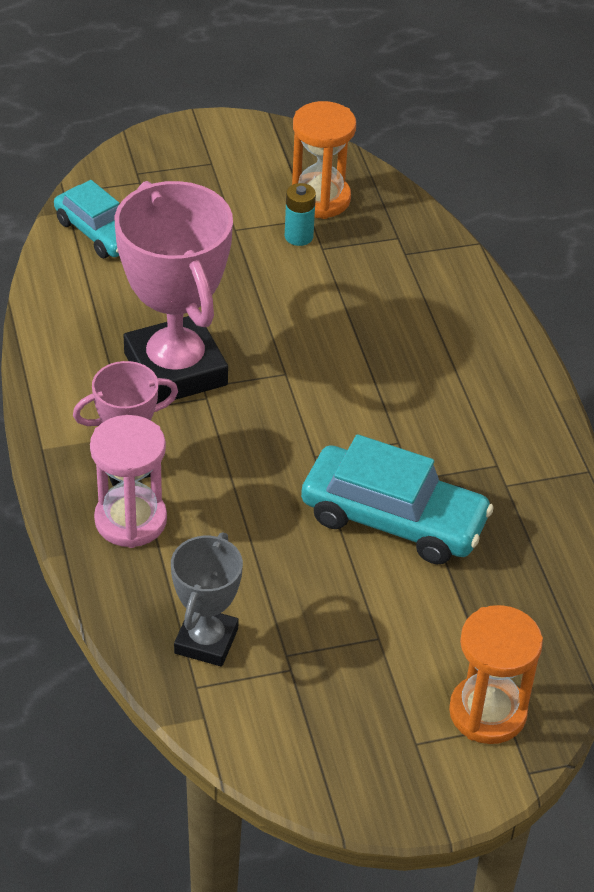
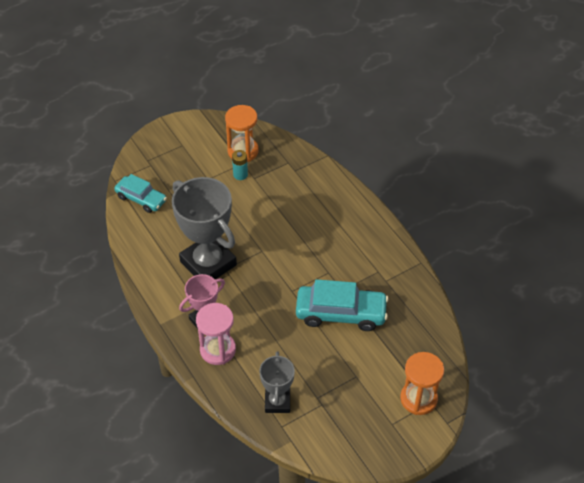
camera: 15 degrees left, 5 degrees up
(175, 369) = (208, 263): pink trophy -> grey trophy

